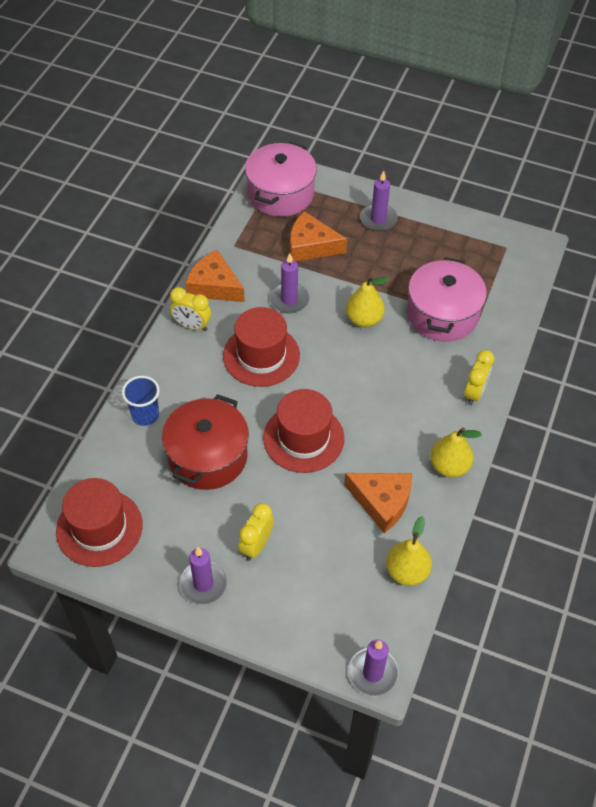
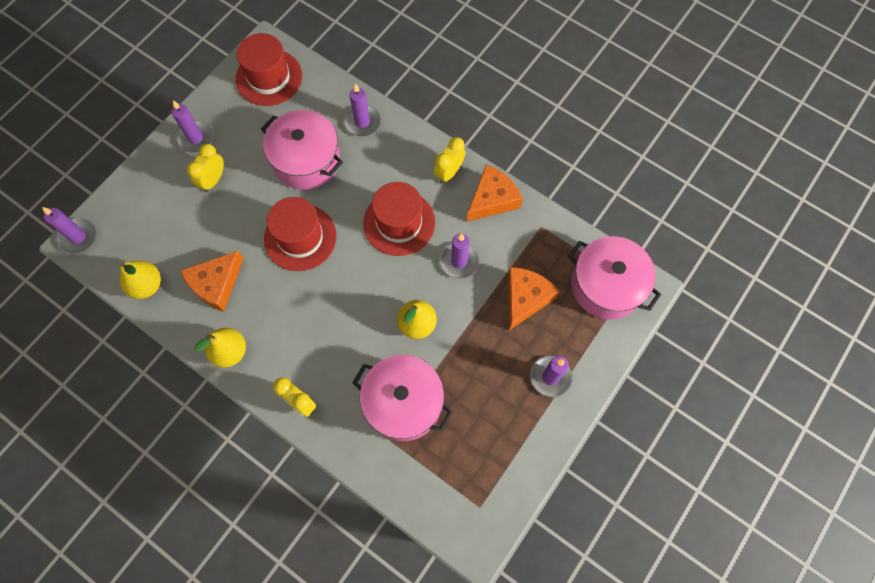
camera: 105 degrees right, 15 degrees up
(145, 415) = (362, 122): blue cup -> purple candle
(207, 456) = (307, 160): red pot -> pink pot
(256, 545) = (213, 180): yellow clock -> yellow clock turned 105 degrees counterclockwise

